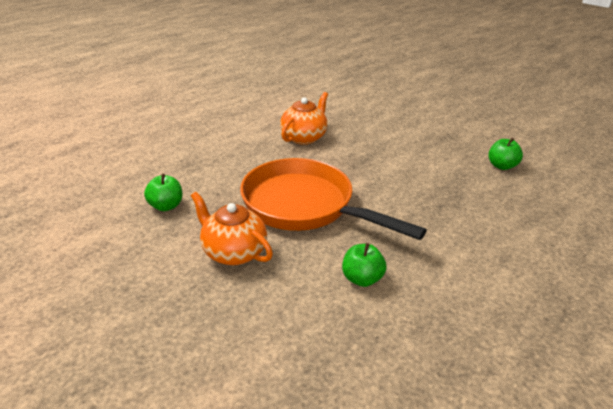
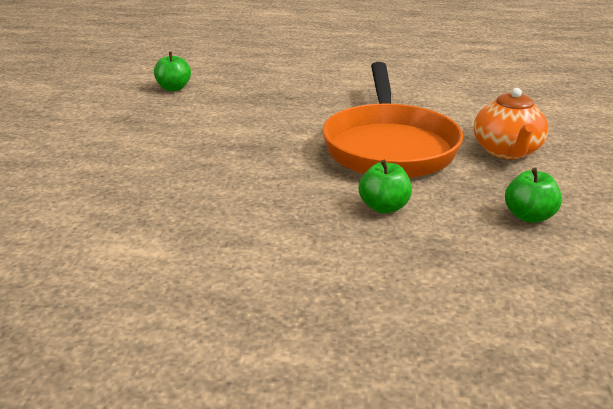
camera: 125 degrees left, 5 degrees down
(304, 137) = (237, 198): orange teapot -> none
(362, 279) = (435, 101): green apple -> green apple (384, 207)

